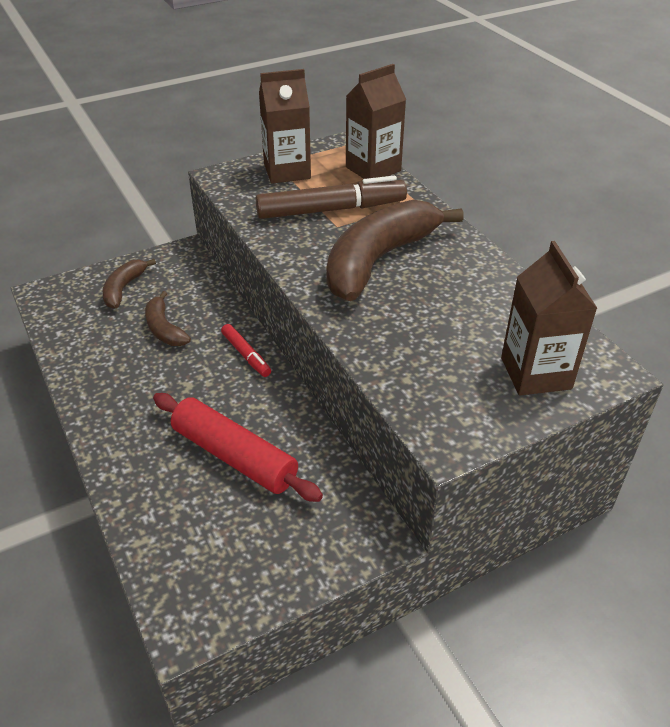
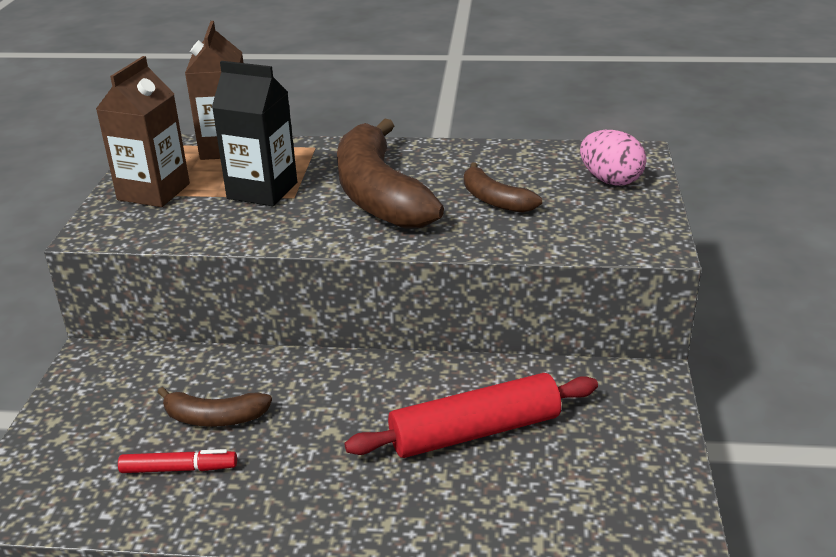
camera: 55 degrees left, 10 degrees down
(124, 289) = (94, 428): brown banana -> brown banana (494, 200)
(246, 355) = (330, 372): red marker -> red marker (179, 469)
(331, 210) = (262, 191): brown marker -> black carton
(535, 373) = (610, 180): brown carton -> pink egg

